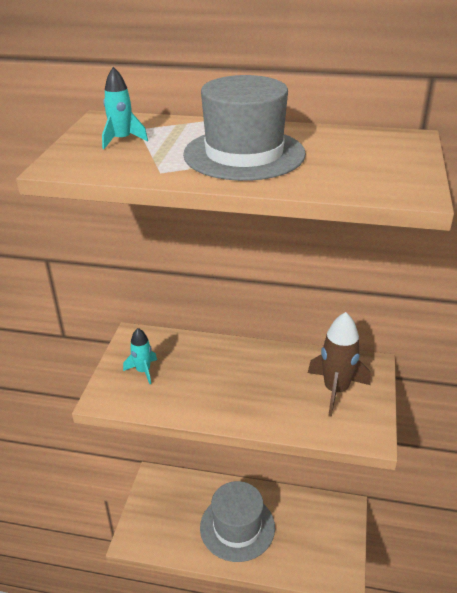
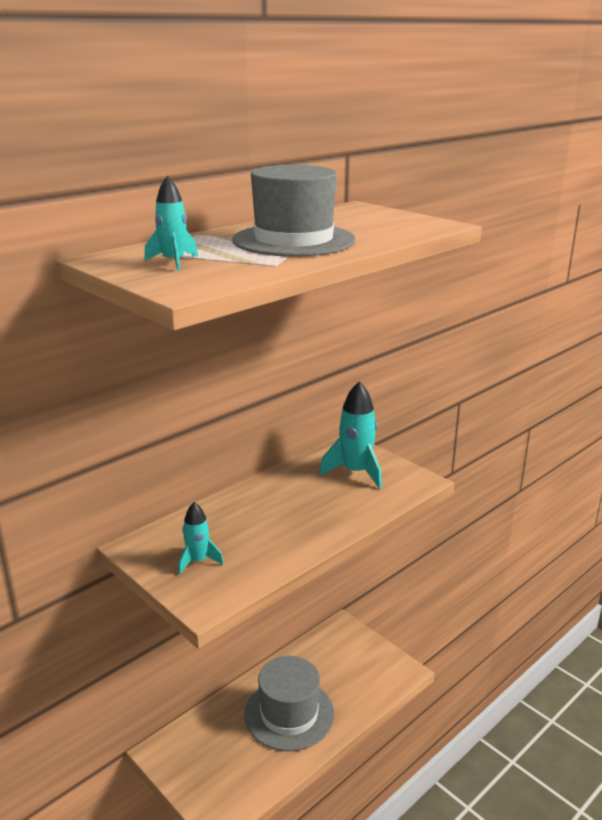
camera: 55 degrees left, 10 degrees down
(335, 390) = (355, 472): brown rocket -> turquoise rocket

